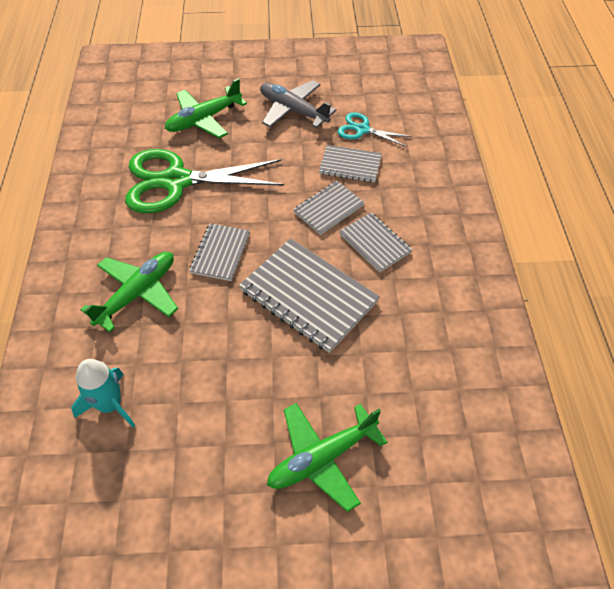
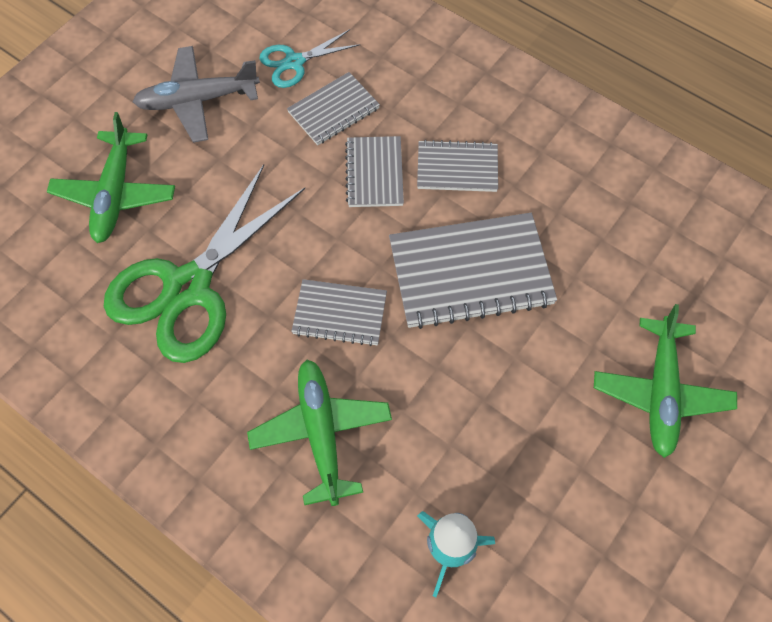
camera: 50 degrees left, 10 degrees up
(220, 253) = (339, 314): grey notebook -> grey notebook turned 45 degrees counterclockwise

